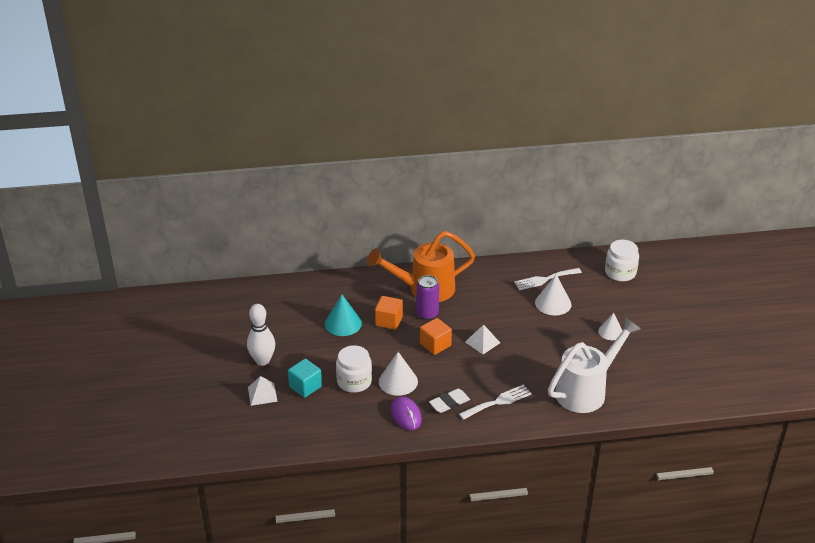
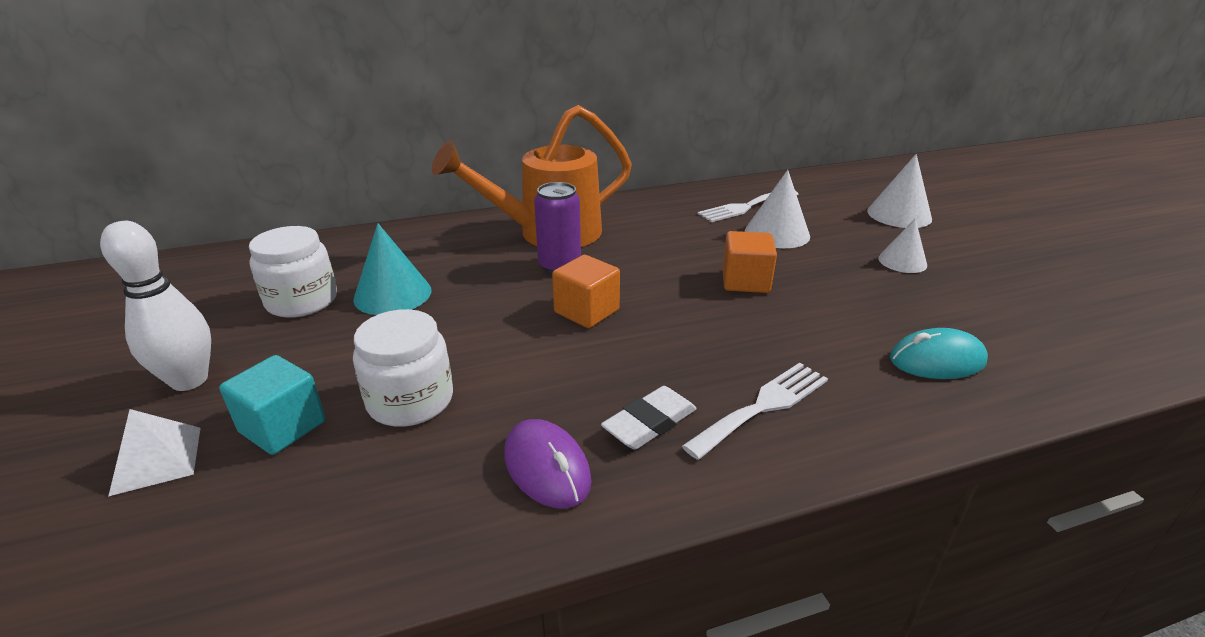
camera: 10 degrees left, 5 degrees down
(389, 321) = (486, 282): orange cube -> orange cube (745, 281)
(398, 381) = (517, 388): white cone -> white cone (899, 214)
(482, 342) = (679, 298): white pyramid -> none
(586, 390) = (937, 360): white watering can -> turquoise mouse
(620, 272) = (855, 191): white jar -> white jar (302, 301)

